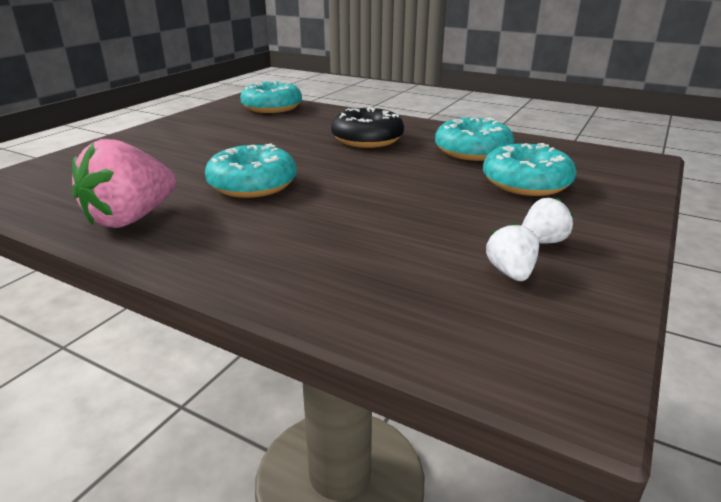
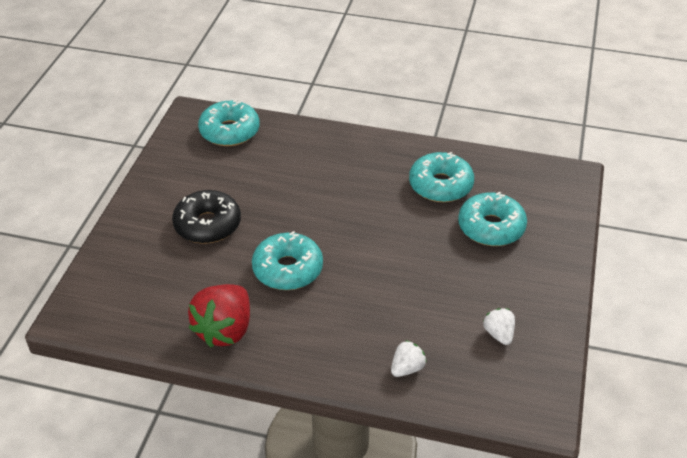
camera: 15 degrees left, 15 degrees up
(131, 218) = (225, 330): pink strawberry -> red strawberry
(367, 139) = (347, 180): black donut -> black donut (207, 225)
(542, 242) = (512, 298): white strawberry -> white strawberry (407, 368)

